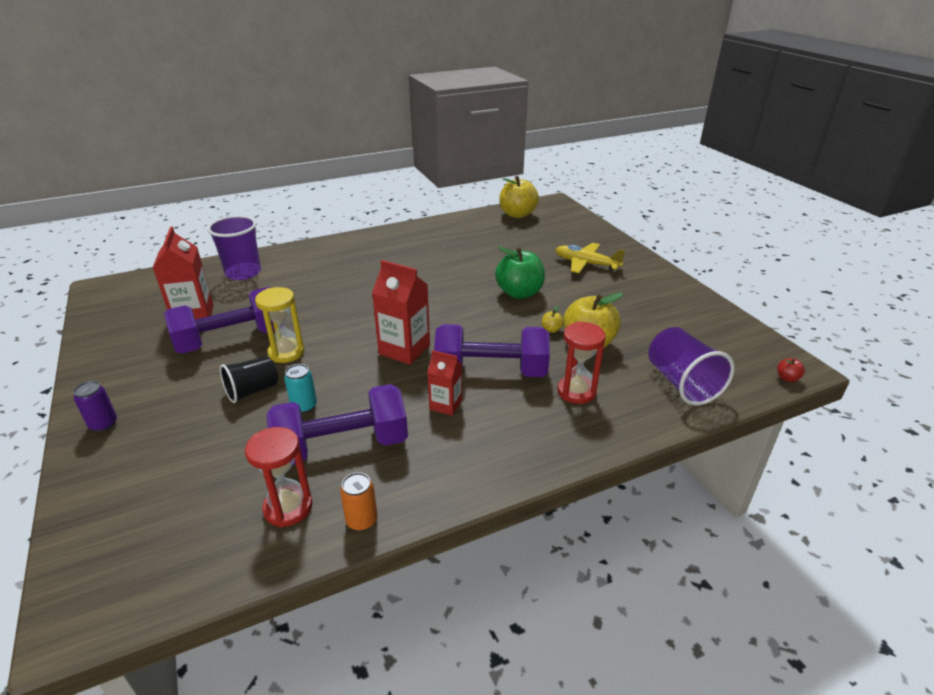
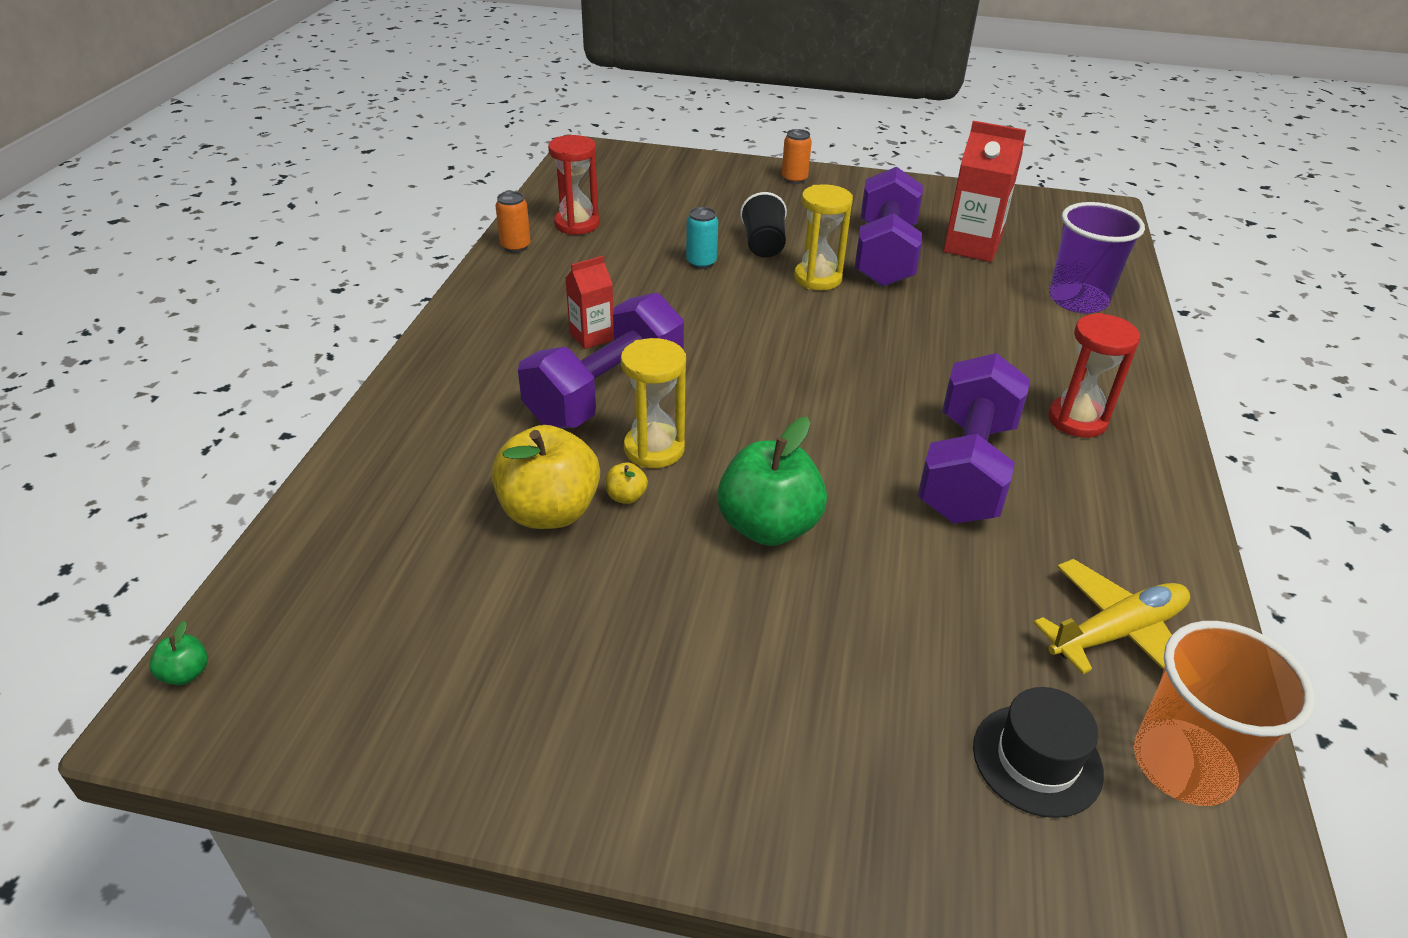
camera: 125 degrees right, 5 degrees up
(103, 424) = (794, 179): purple can -> orange can
(342, 446) = (614, 264): purple dumbbell -> purple dumbbell (966, 469)
(404, 350) = (731, 351): red carton -> none
(512, 337) = (654, 449): none -> yellow hourglass
(517, 214) = (1183, 764): yellow apple -> orange cup
(546, 229) = (1037, 760): none -> black hat
(576, 391) = (481, 436): red hourglass -> red hourglass (1077, 420)
(586, 264) = (791, 703): yellow plane -> yellow plane (1117, 633)
(681, 383) = (356, 540): purple cup -> none
(787, 378) = (186, 673): red apple -> green apple

